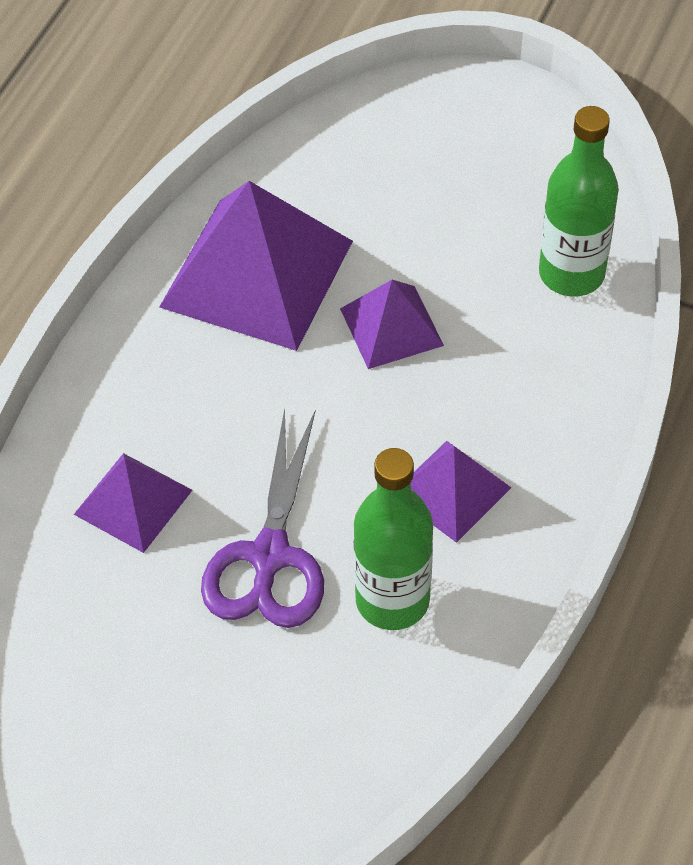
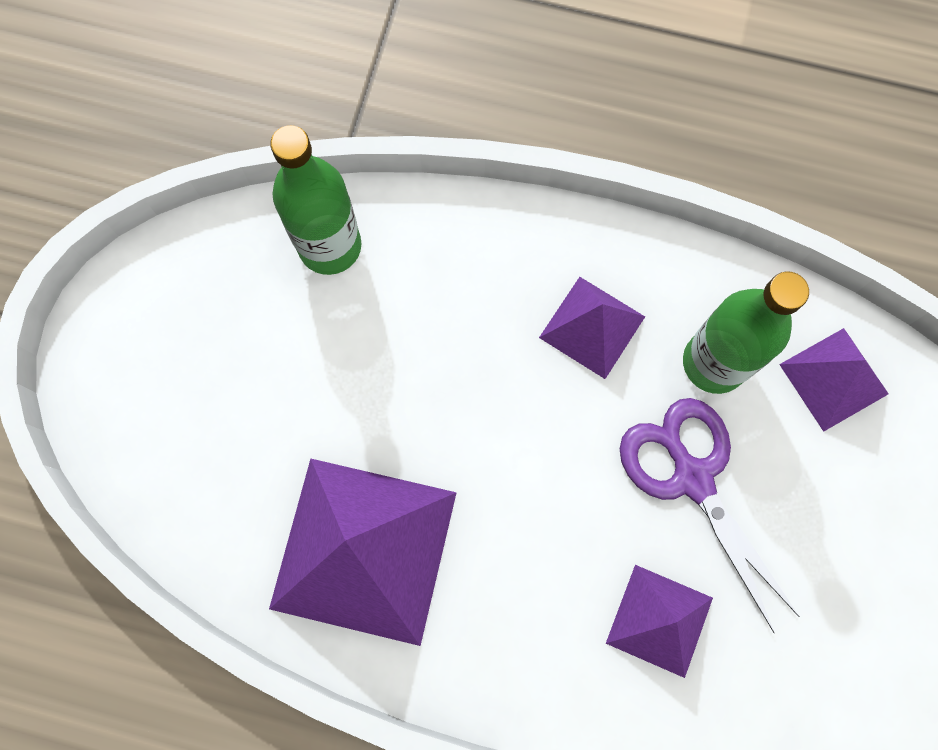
camera: 100 degrees left, 20 degrees up
(269, 556) = (692, 477): purple scissors -> purple scissors turned 120 degrees counterclockwise
(391, 327) = (415, 405): purple pyramid -> purple pyramid (833, 379)

